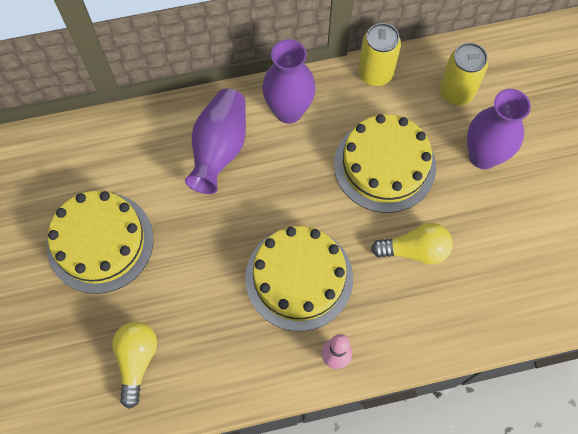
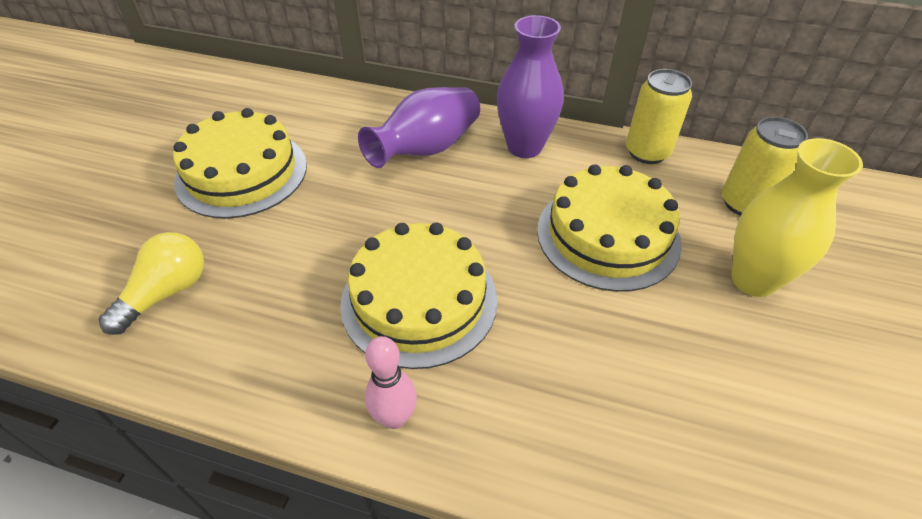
camera: 30 degrees right, 20 degrees down
(415, 250) = (595, 341): yellow light bulb -> none
(483, 156) = (753, 280): purple vase -> yellow vase

